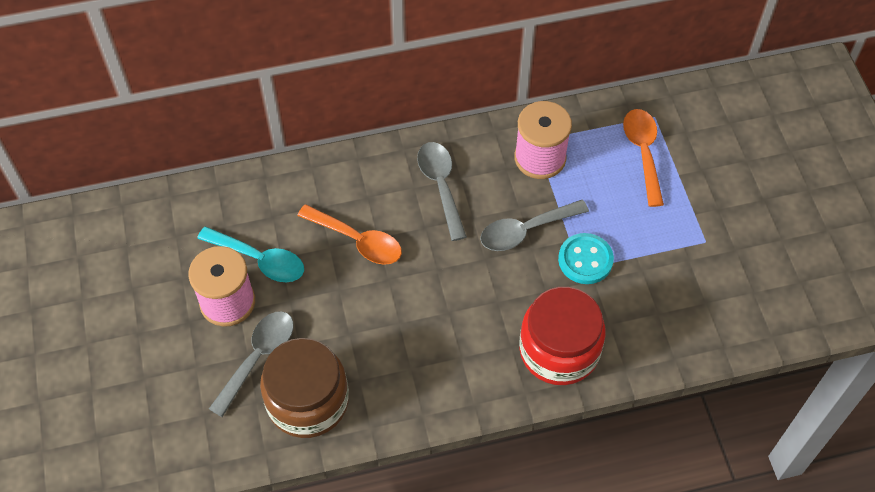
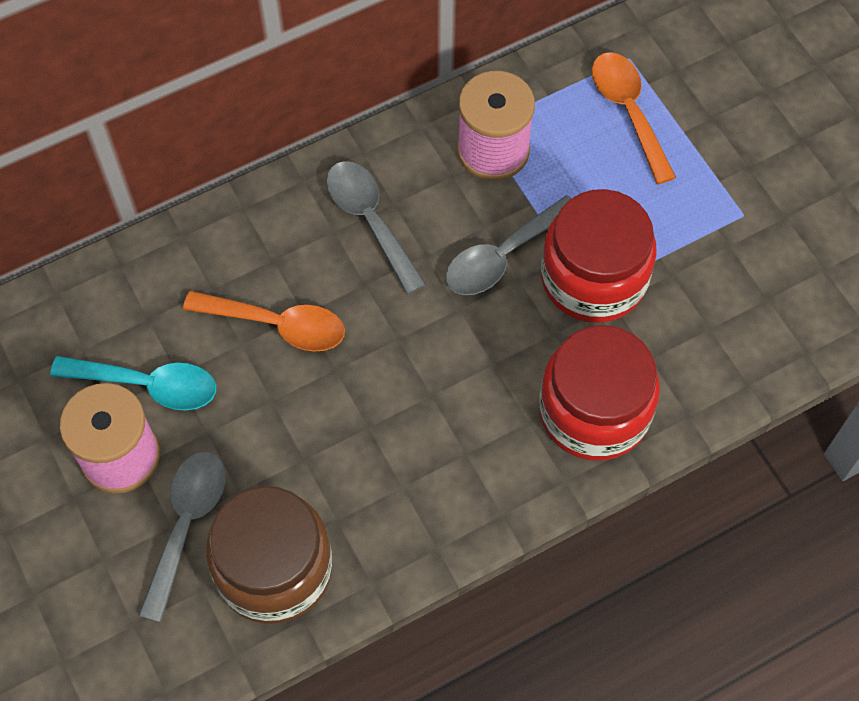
camera: 15 degrees left, 5 degrees up
(585, 260) = (593, 278): turquoise button -> red jar

